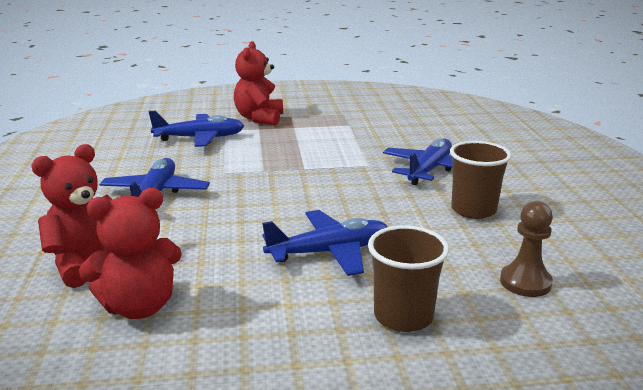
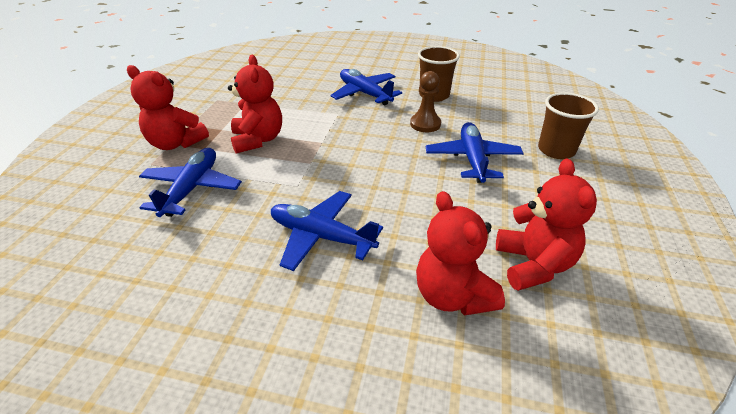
camera: 70 degrees left, 15 degrees up
(287, 143) = (258, 140): none -> red teddy bear
(525, 282) = (525, 105): brown pawn -> brown pawn (425, 124)

